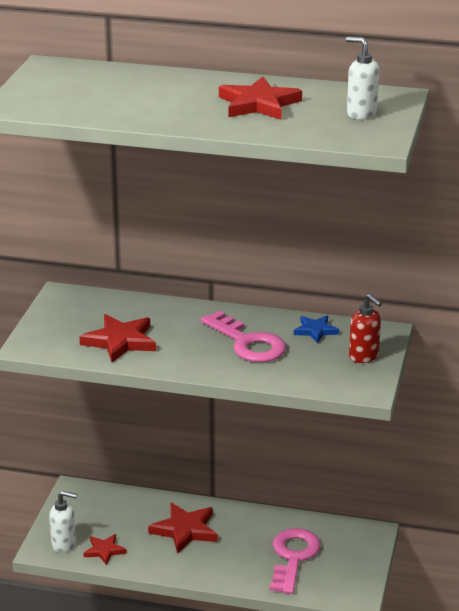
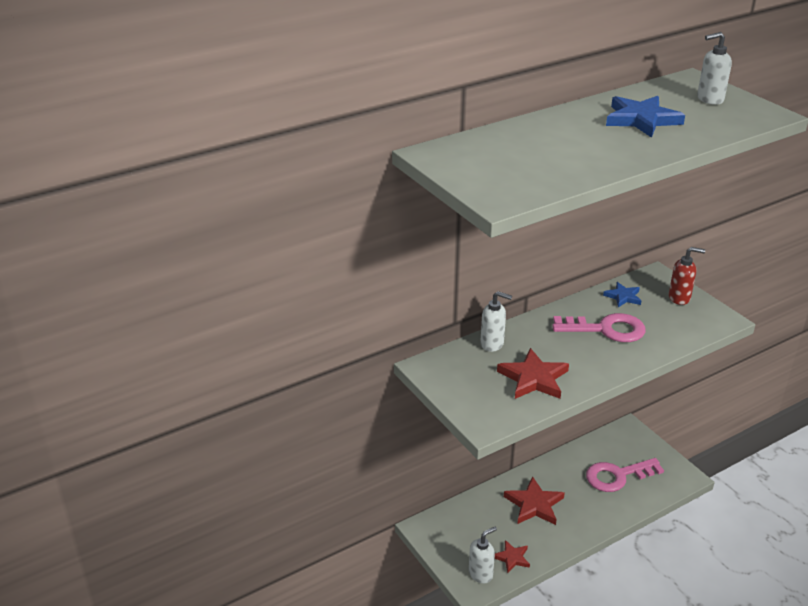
camera: 45 degrees left, 5 degrees up
(138, 306) = (492, 344): none -> white soap dispenser
(258, 104) = (641, 120): red star -> blue star
(293, 557) = (617, 476): pink key -> pink key turned 75 degrees counterclockwise

